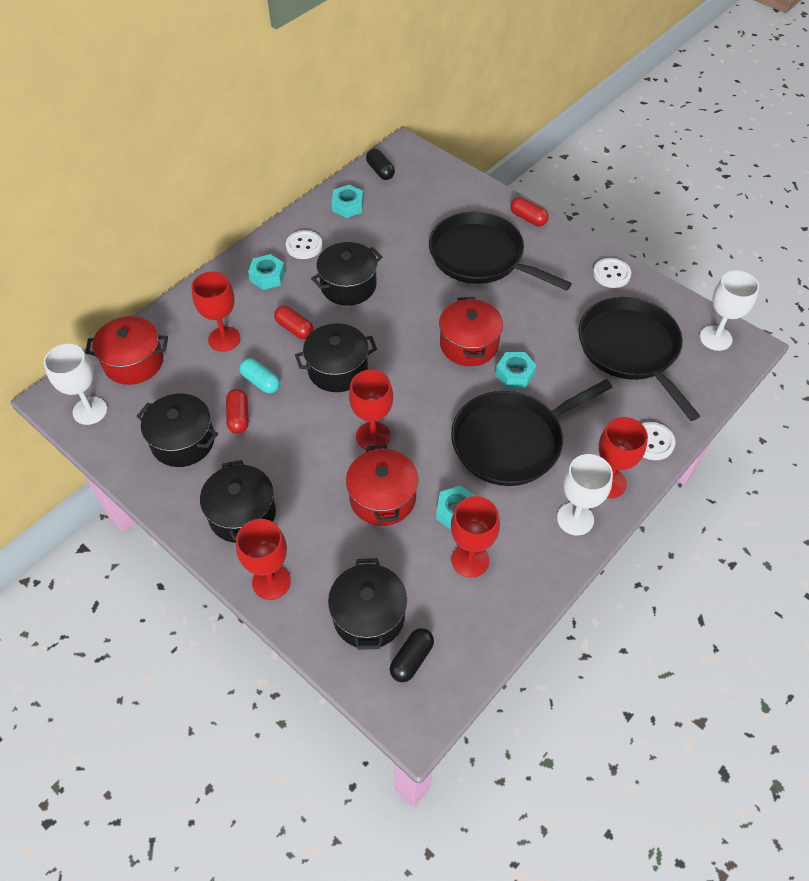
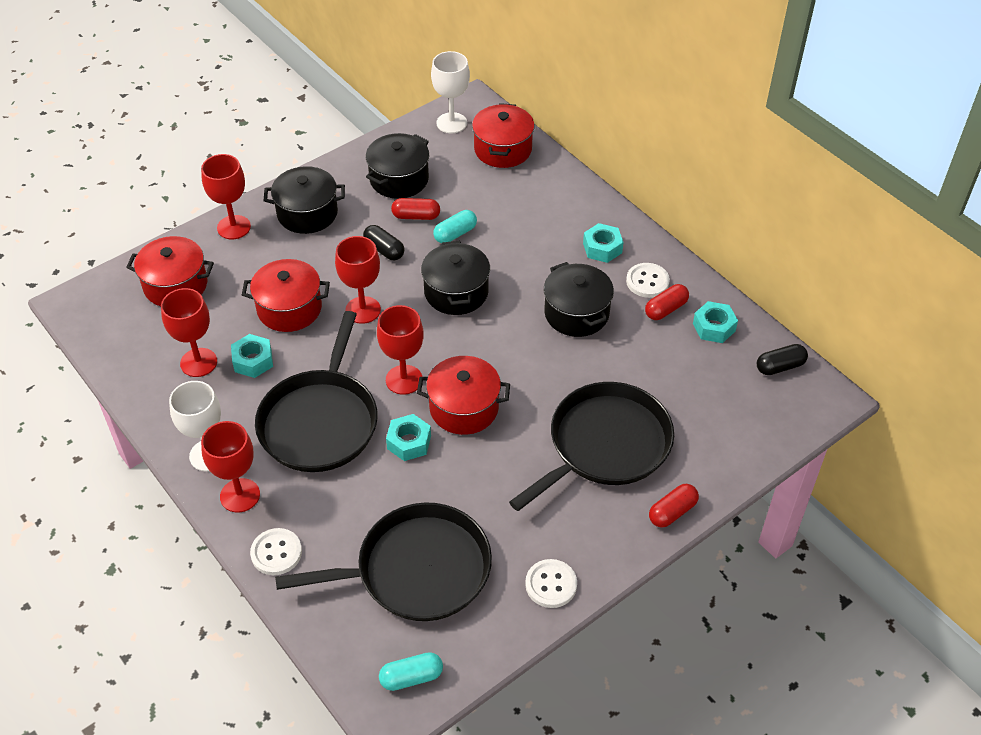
camera: 100 degrees right, 5 degrees down
(224, 339) = (518, 211): red goblet -> red goblet (404, 380)
(294, 329) = (520, 264): red capsule -> red capsule (665, 309)
(369, 615) = (175, 285): black pot -> red pot
(411, 659) = (124, 308): black capsule -> black capsule (384, 250)
(512, 441) = (320, 421): black pan -> black pan turned 150 degrees counterclockwise
(715, 338) = (411, 677): white goblet -> turquoise capsule

